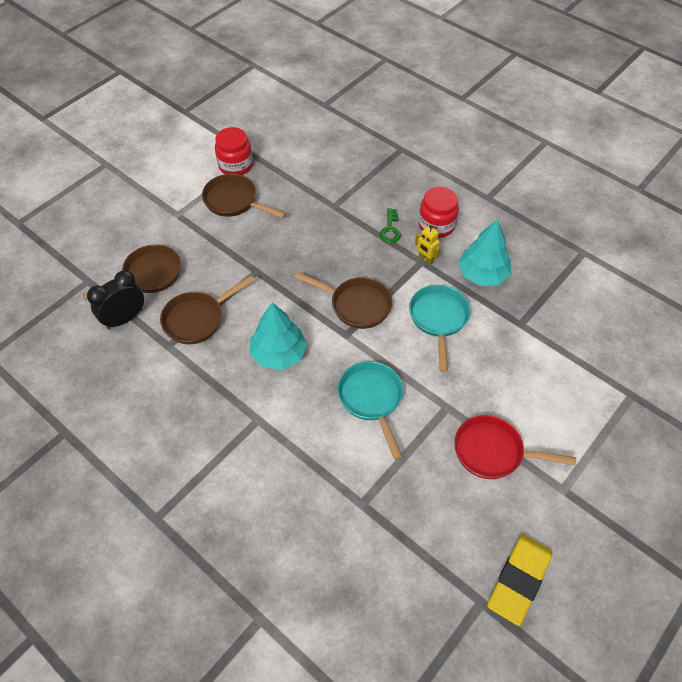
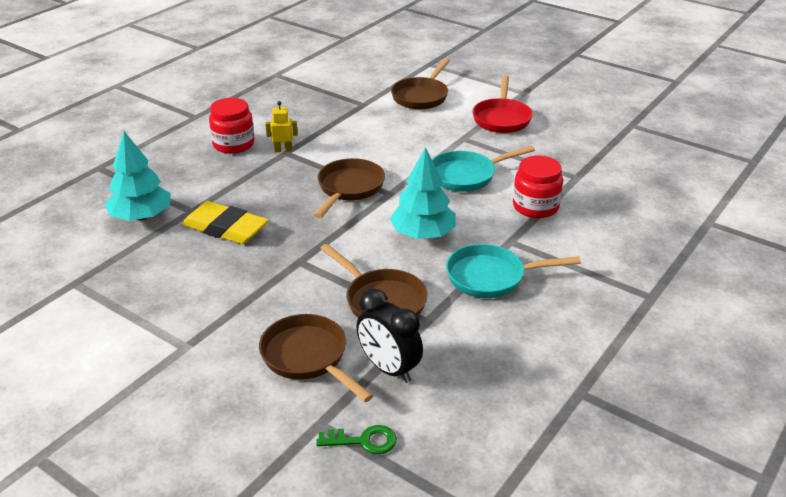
camera: 95 degrees left, 20 degrees down
(234, 201) = (168, 292): brown pan -> brown pan (421, 96)
(235, 165) = (90, 299): red jar -> red jar (535, 207)
(390, 229) = (236, 171): green key -> green key (364, 441)
(425, 259) = (283, 150): yellow robot -> yellow robot turned 135 degrees counterclockwise
(438, 319) = (363, 142): turquoise pan -> turquoise pan (491, 277)
(482, 274) = (304, 120): turquoise tree -> turquoise tree (141, 216)
(519, 580) = (606, 110): yellow eraser -> yellow eraser (225, 228)

